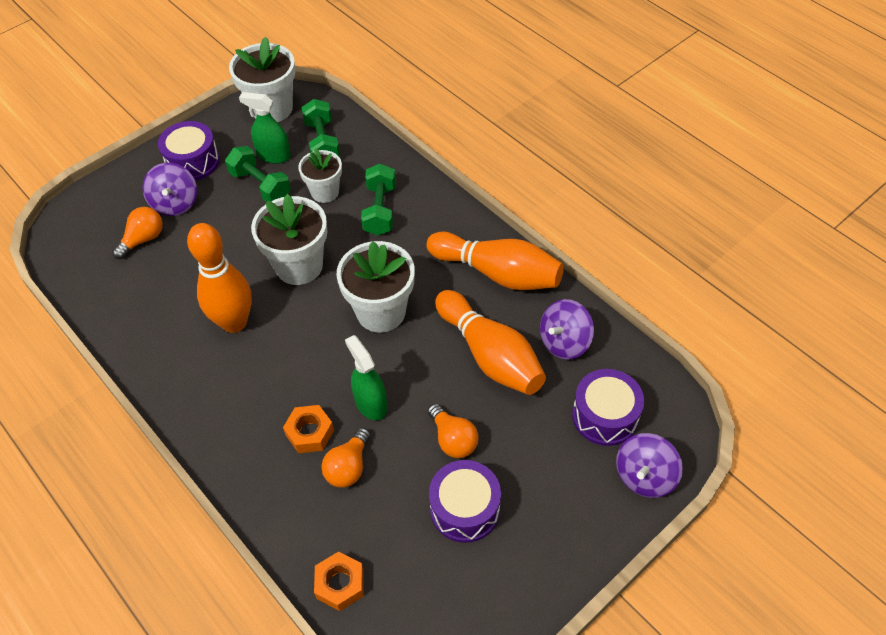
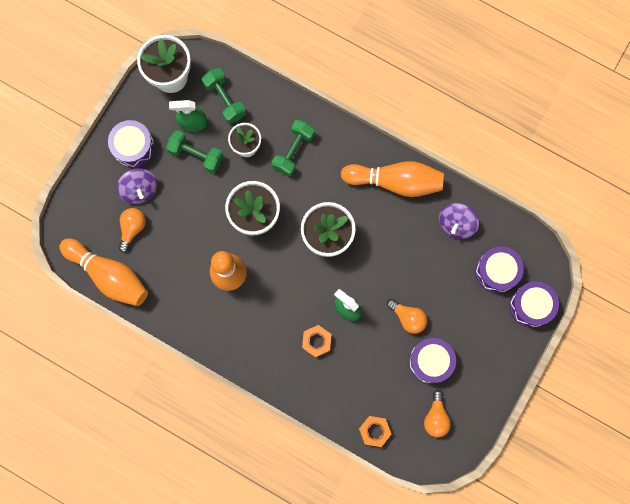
camera: 20 degrees left, 25 degrees up
(348, 467) = (350, 357): orange light bulb -> orange light bulb (436, 417)
(380, 210) = (293, 151): green dumbbell -> green dumbbell turned 45 degrees clockwise
(490, 355) = (411, 249): orange bowling pin -> orange bowling pin (109, 275)
(644, 476) = (531, 306): purple spinning top -> purple drum

